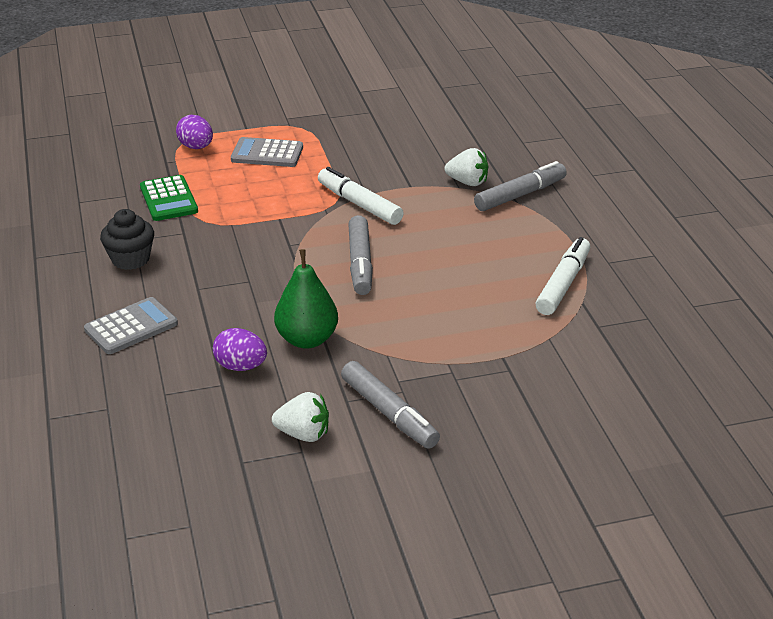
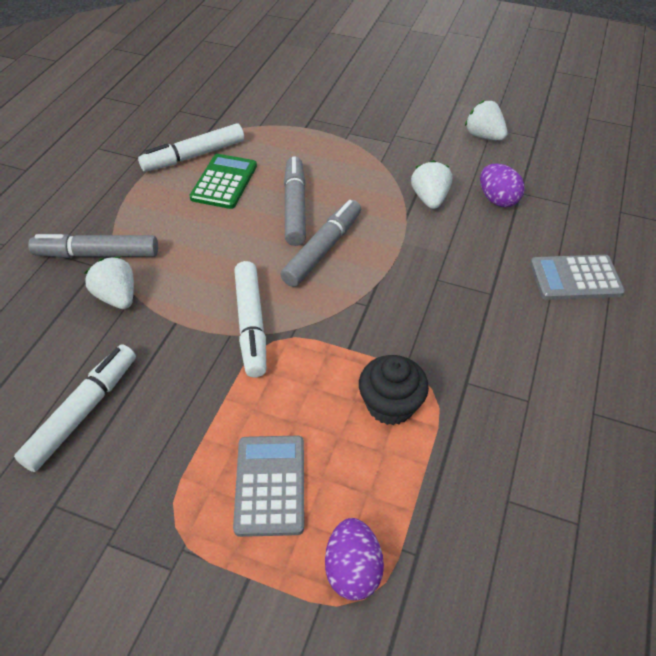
camera: 145 degrees left, 15 degrees up
(130, 259) = (544, 369): black cupcake -> black cupcake (390, 405)
(168, 199) = (454, 456): green calculator -> green calculator (224, 182)
(267, 154) = (270, 485): grey calculator -> grey calculator turned 135 degrees counterclockwise
(307, 339) = (429, 199): green pear -> white strawberry
(389, 413) = (417, 125): grey marker -> grey marker (295, 207)
(405, 138) = (83, 412): none -> white marker

